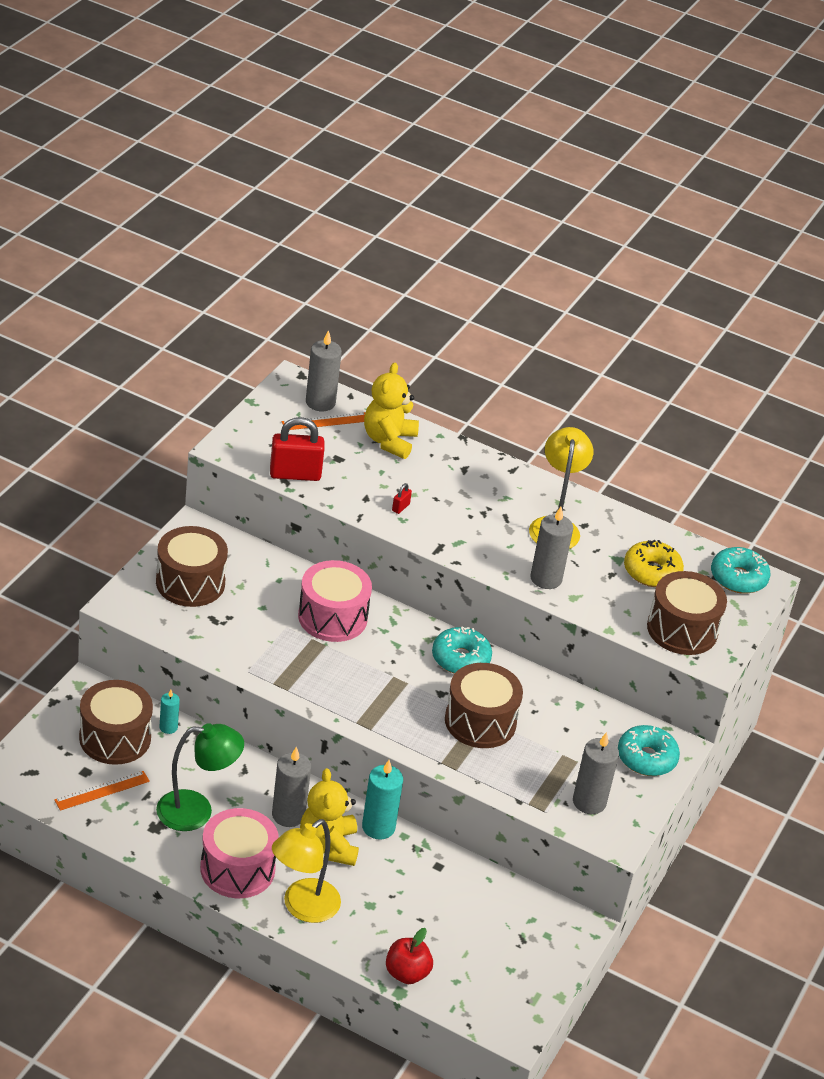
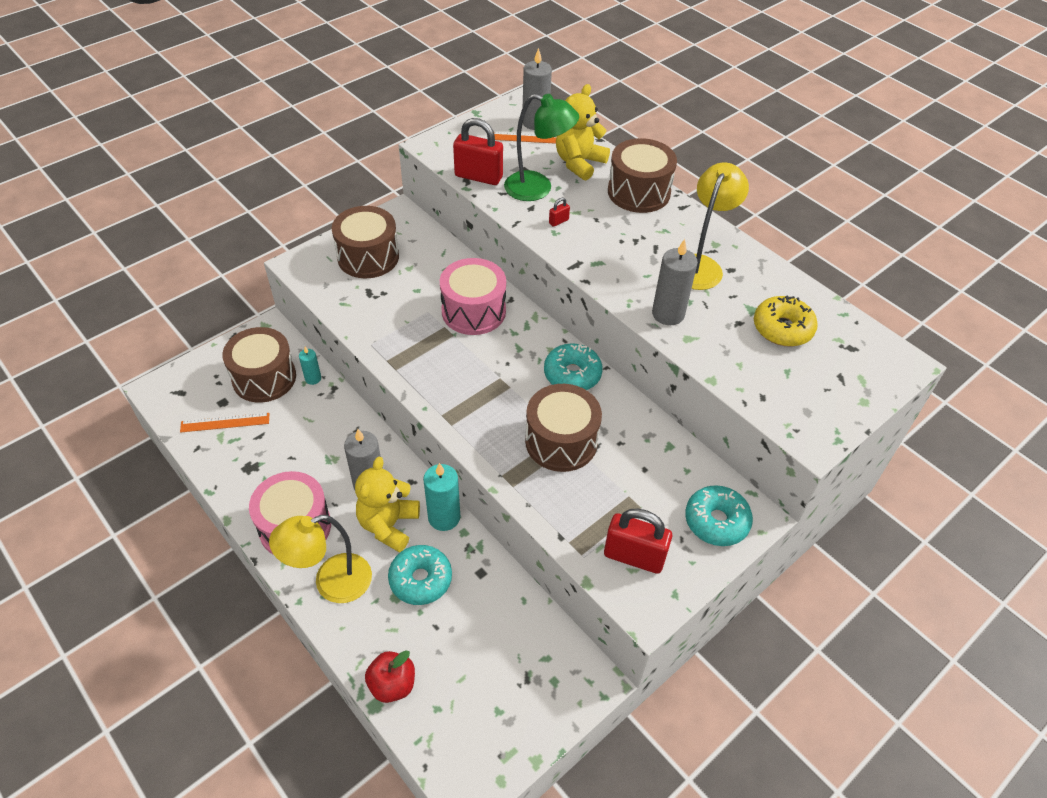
camera: 25 degrees right, 10 degrees up
(196, 811) = (292, 461): green lamp -> green lamp (538, 189)
(589, 802) = (634, 556): grey candle -> red padlock
(682, 629) = (792, 396): brown drum -> brown drum (639, 192)
(738, 578) = (875, 353): turquoise donut -> turquoise donut (420, 579)

